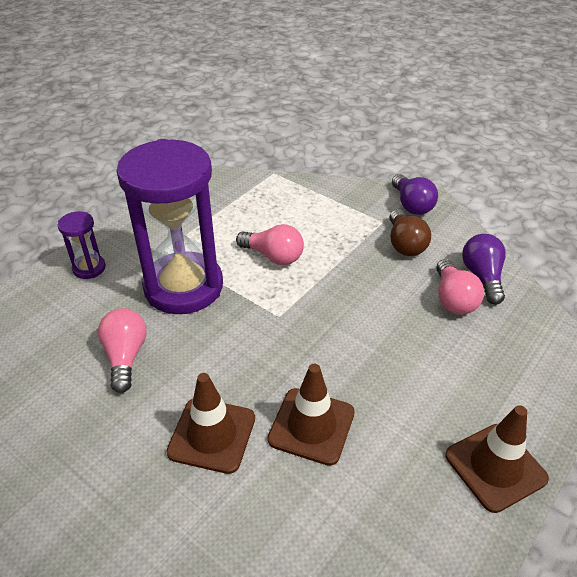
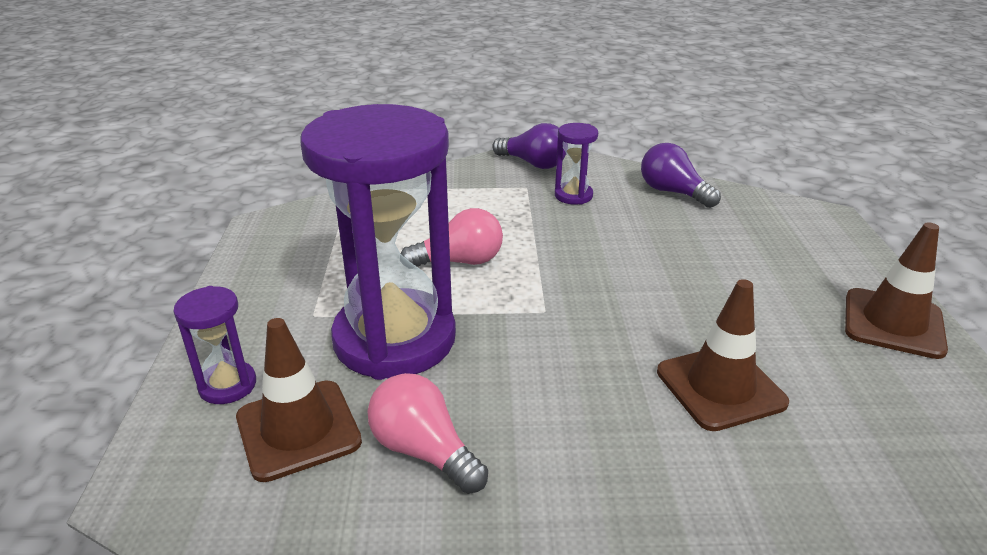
camera: 40 degrees left, 10 degrees down
(212, 435) = (643, 462): brown traffic cone -> brown traffic cone (298, 429)
(405, 244) = (573, 196): brown light bulb -> purple hourglass
(453, 299) = (676, 219): pink light bulb -> none

